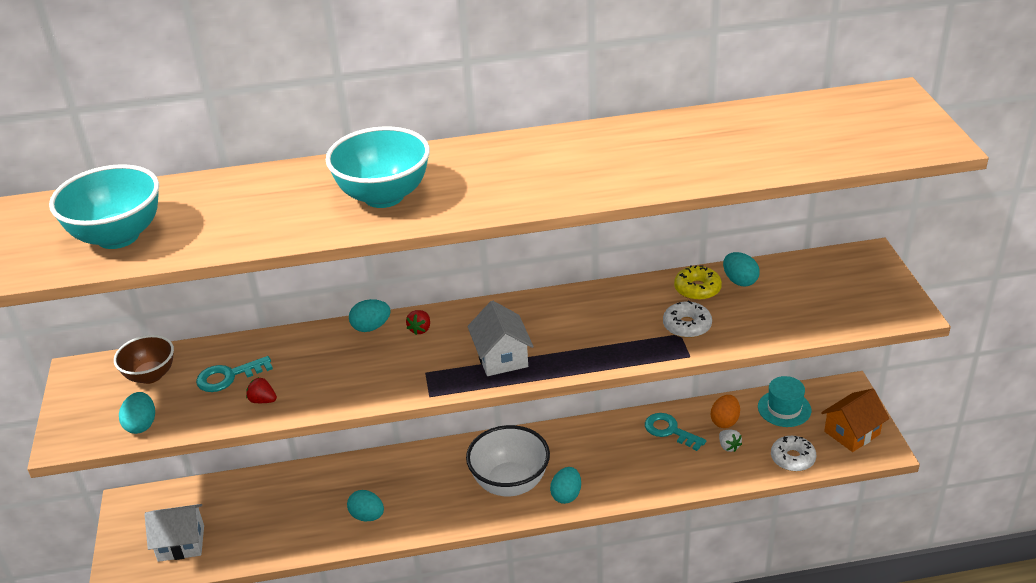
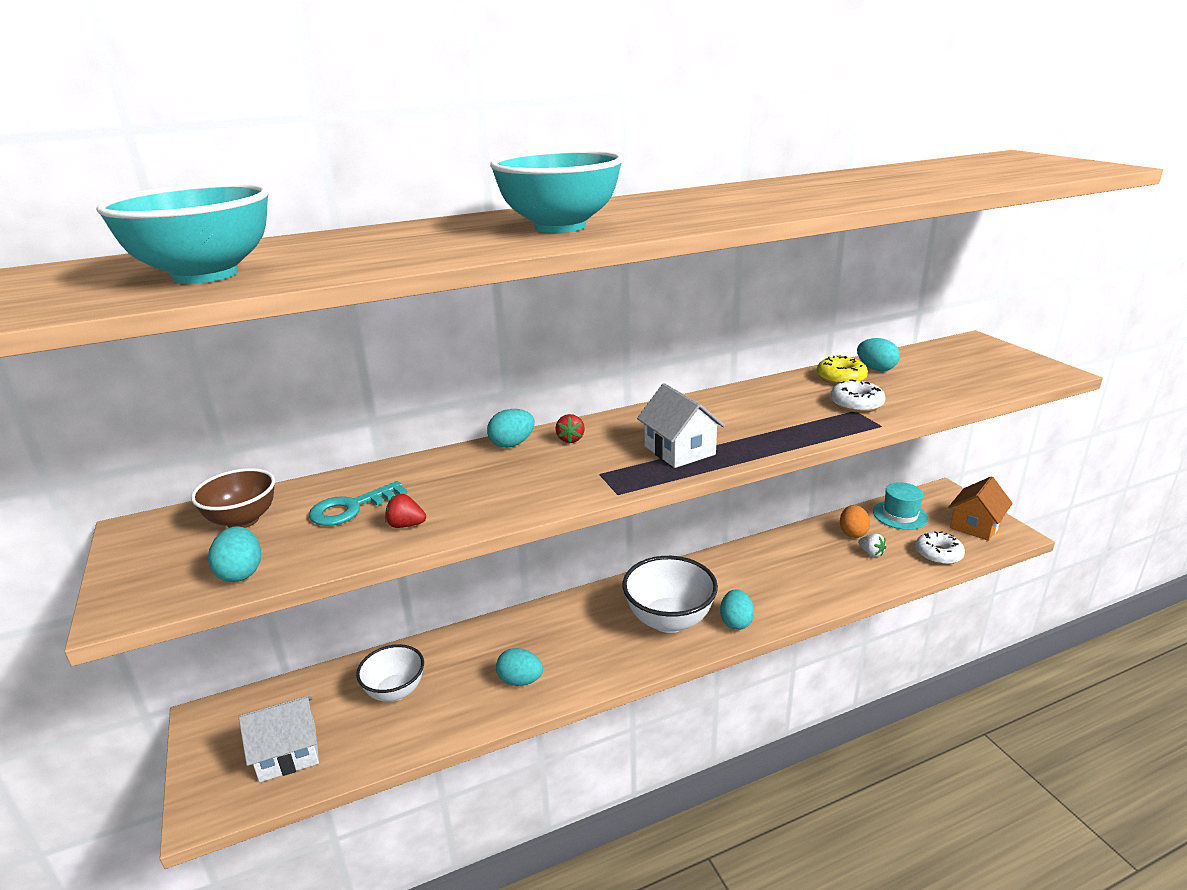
camera: 15 degrees left, 10 degrees down
(269, 507) = (395, 691): none -> white bowl
(670, 431) = (806, 548): turquoise key -> none

